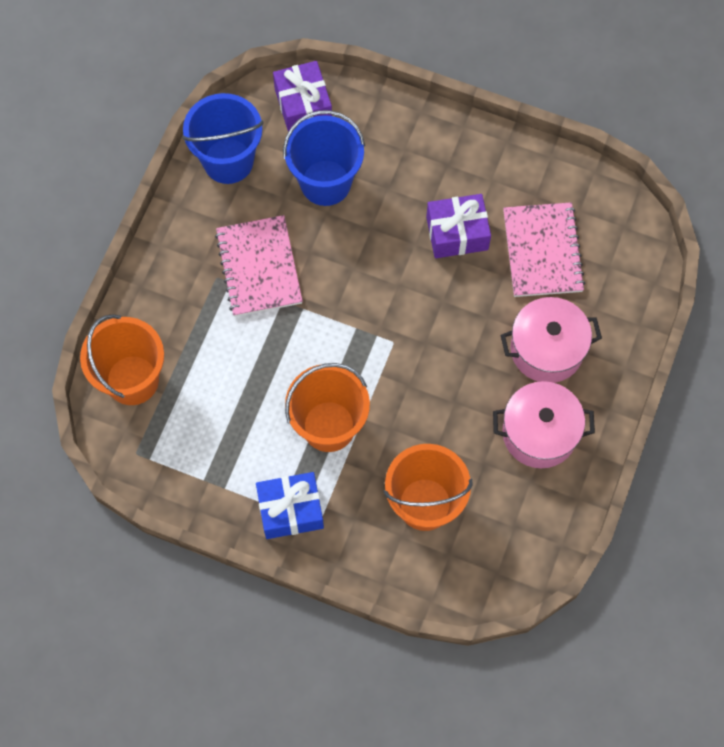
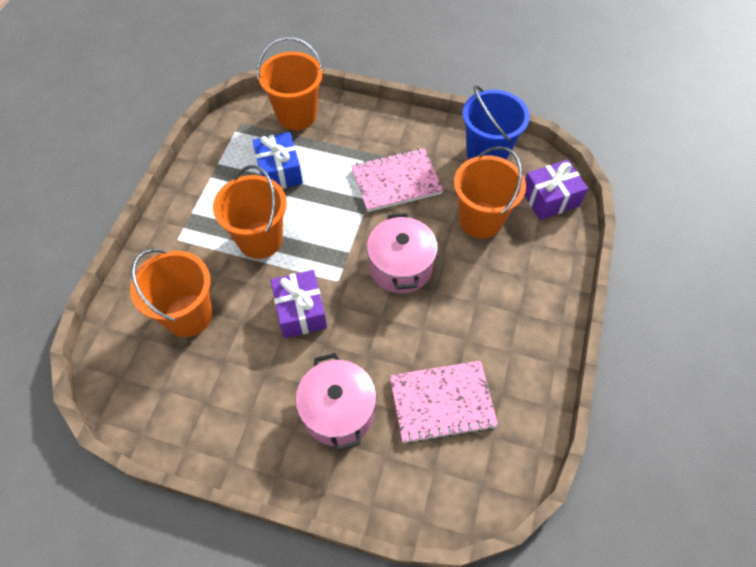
camera: 85 degrees right, 10 degrees down
(290, 510) = (189, 220): blue gift -> blue gift (279, 171)
(325, 183) = (480, 220): blue bucket -> orange bucket
(457, 233) = (449, 325): purple gift -> purple gift (300, 311)
(539, 433) = (252, 408): pink pot -> pink pot (400, 266)

